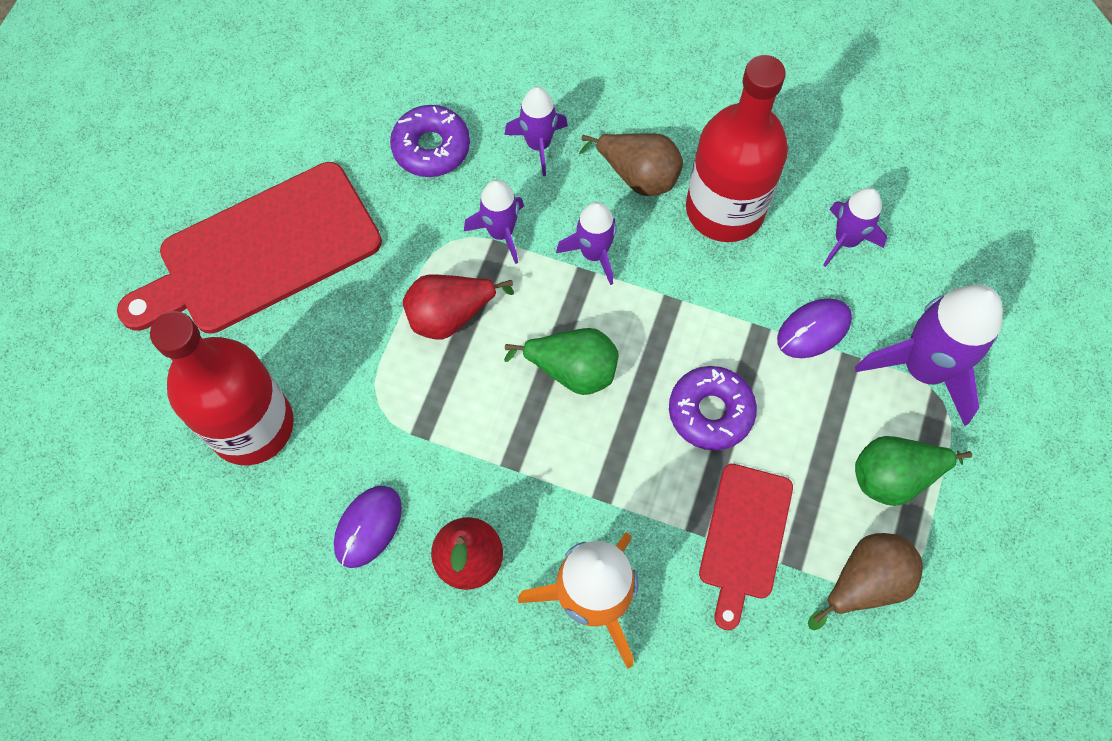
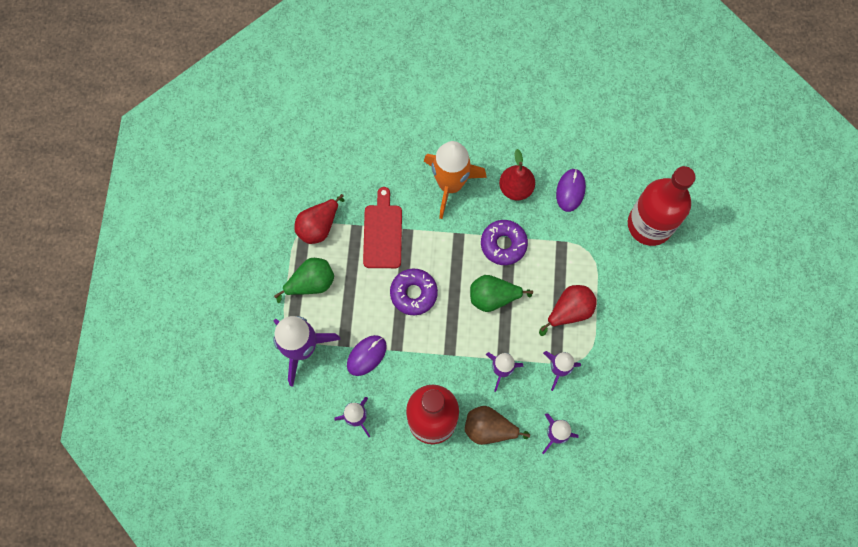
camera: 165 degrees right, 5 degrees up
(261, 252) = (688, 320): red cutting board -> none
(431, 148) = (618, 415): purple donut -> purple donut (503, 244)
(864, 582) = (319, 226): brown pear -> red pear

